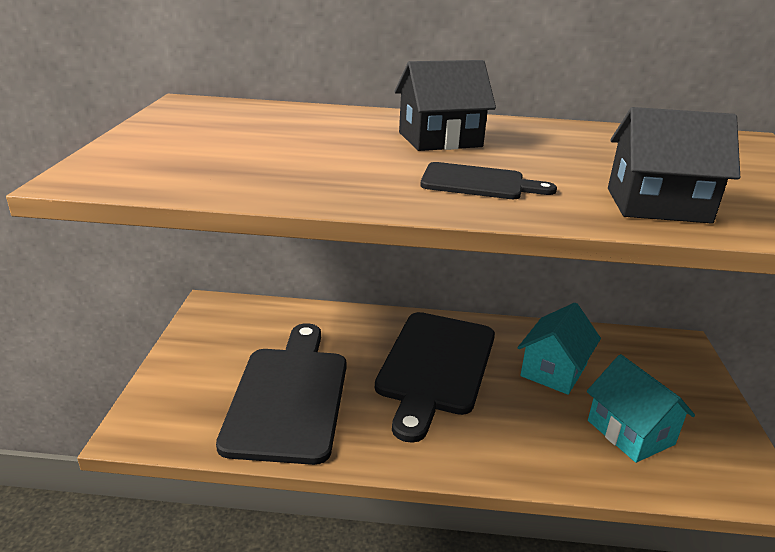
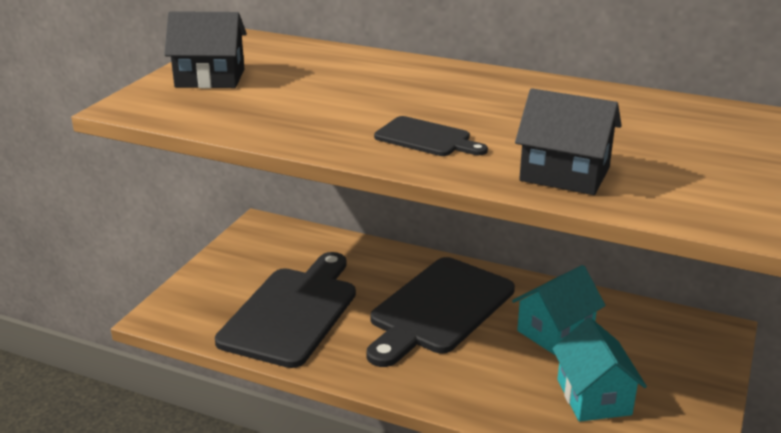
camera: 20 degrees right, 0 degrees up
(440, 140) = (435, 93): black house -> black house (210, 78)

